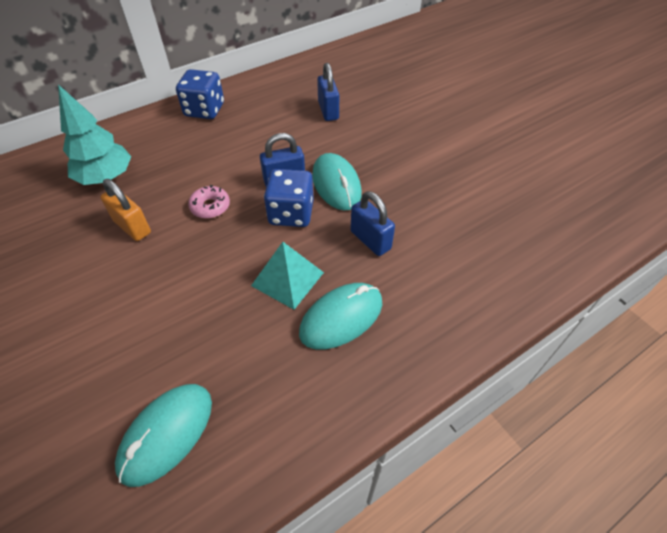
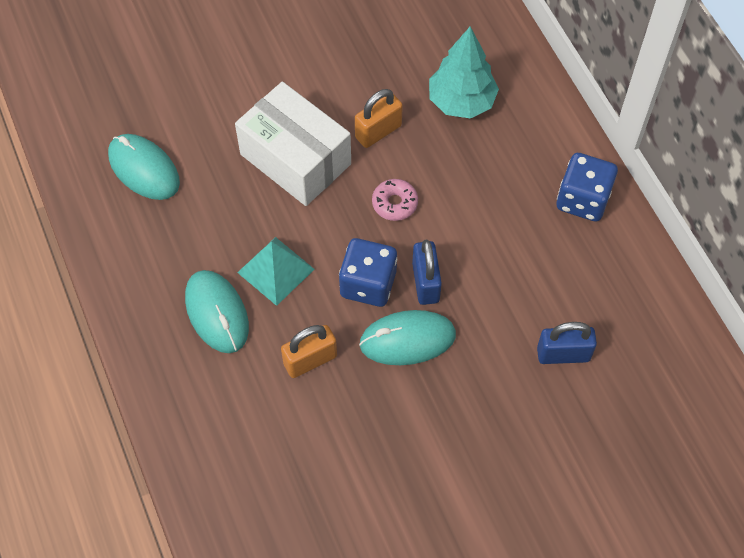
camera: 100 degrees right, 10 degrees up
(160, 284) = (295, 159): none -> white box
(370, 240) = (310, 360): blue padlock -> orange padlock

